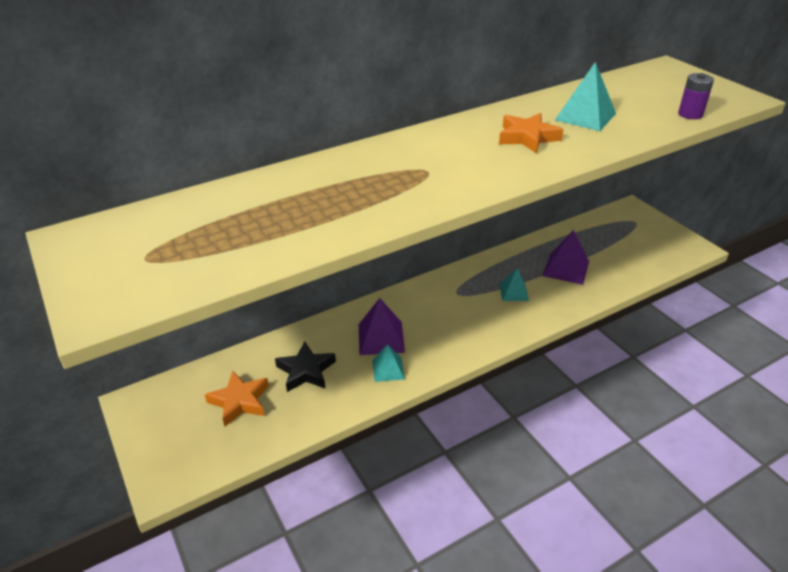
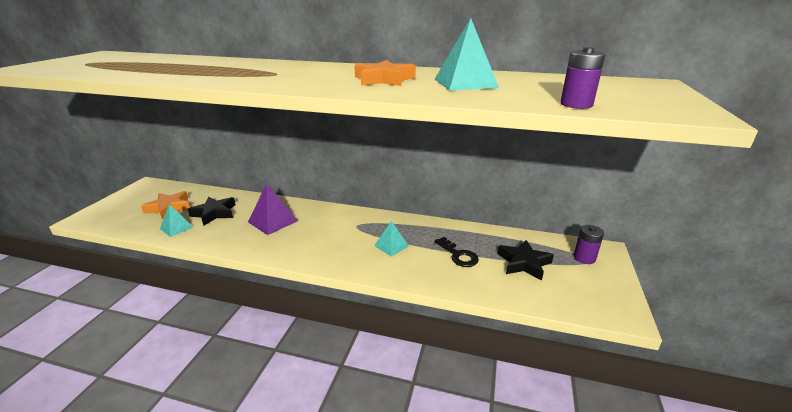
camera: 45 degrees right, 10 degrees down
(388, 369) = (243, 237): turquoise pyramid -> turquoise pyramid (176, 228)
(566, 268) = (458, 255): purple pyramid -> black key
(609, 248) = (524, 263): none -> black star
(631, 221) = (584, 258): none -> purple battery

